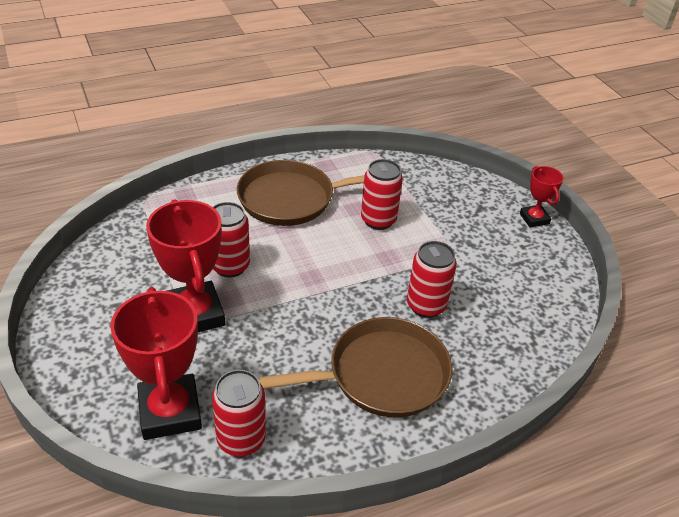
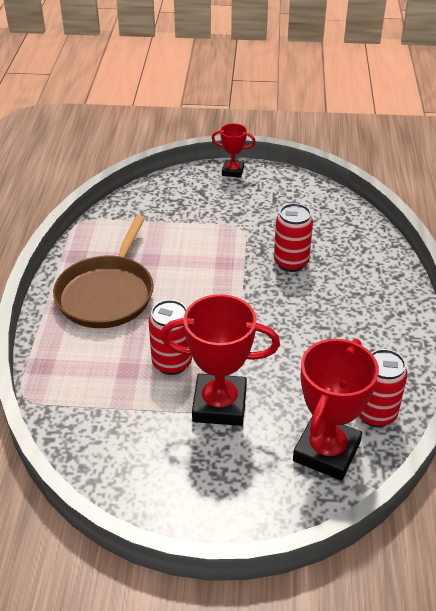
camera: 60 degrees left, 0 degrees up
(170, 411) = (326, 452): red trophy -> red trophy turned 75 degrees counterclockwise
(378, 220) = (175, 251): red can -> none
(382, 375) = (348, 312): brown pan -> none

